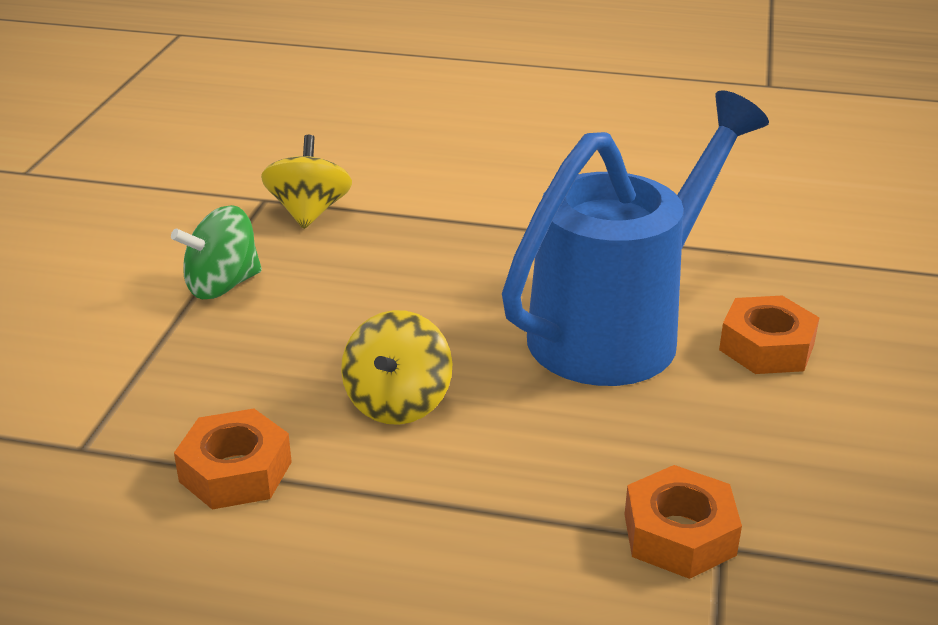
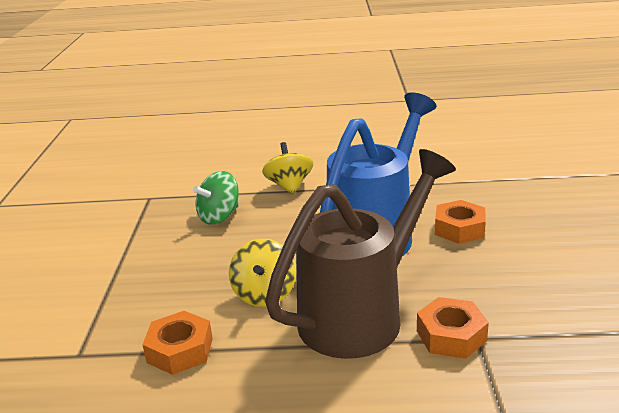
camera: 10 degrees left, 5 degrees down
(222, 285) = (138, 248): green spinning top -> green spinning top (219, 216)
(309, 212) = (178, 200): yellow spinning top -> yellow spinning top (289, 186)
(542, 468) = (361, 314): none -> brown watering can

